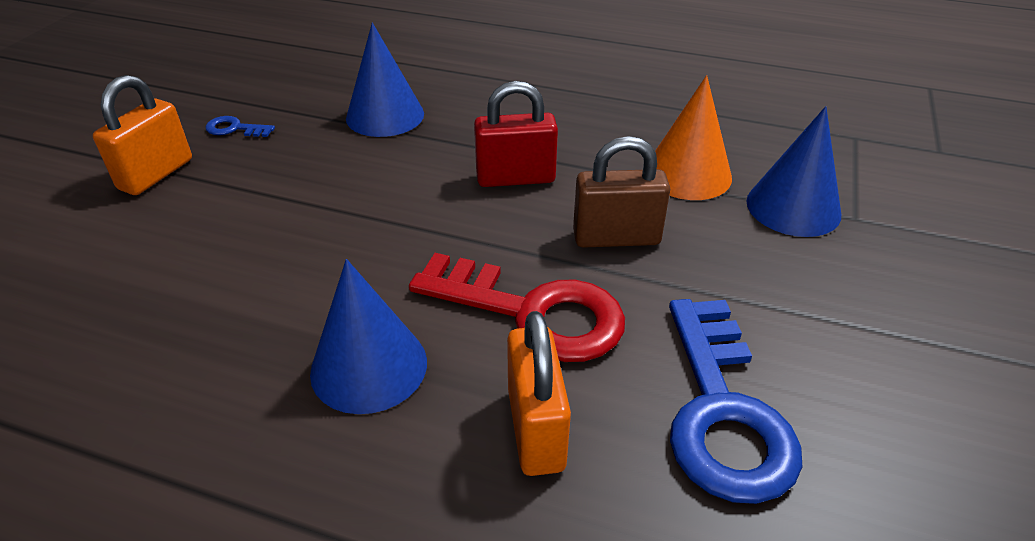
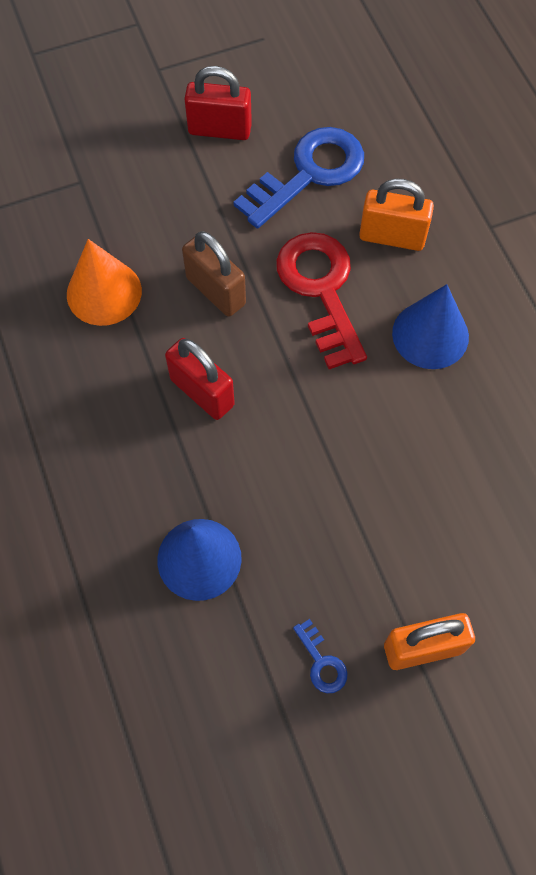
camera: 130 degrees left, 25 degrees up
(536, 429) = (392, 237): orange padlock -> orange padlock turned 60 degrees clockwise
(793, 207) = (96, 216): blue cone -> none
(873, 366) = (219, 130): none -> red padlock

